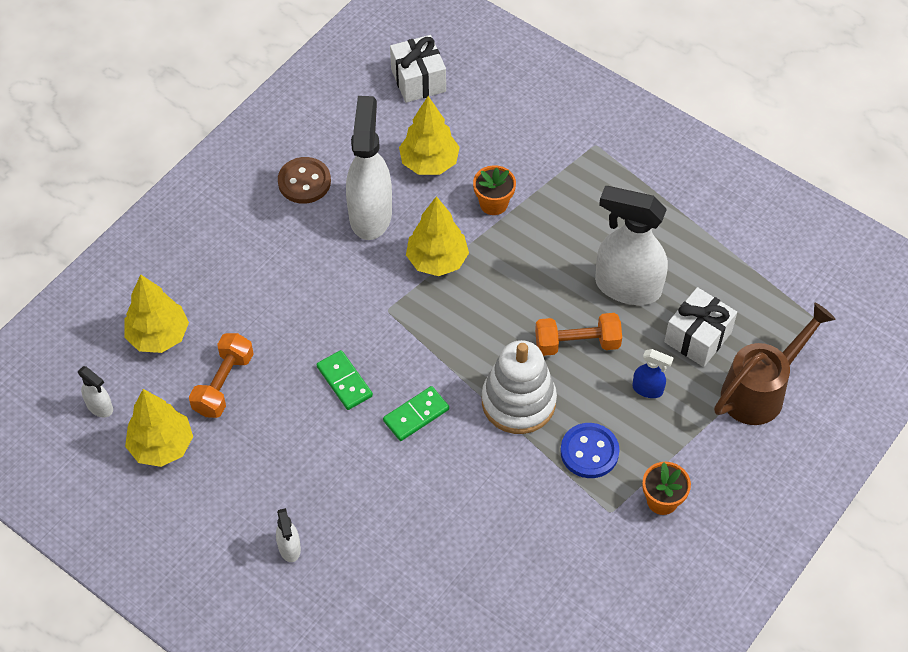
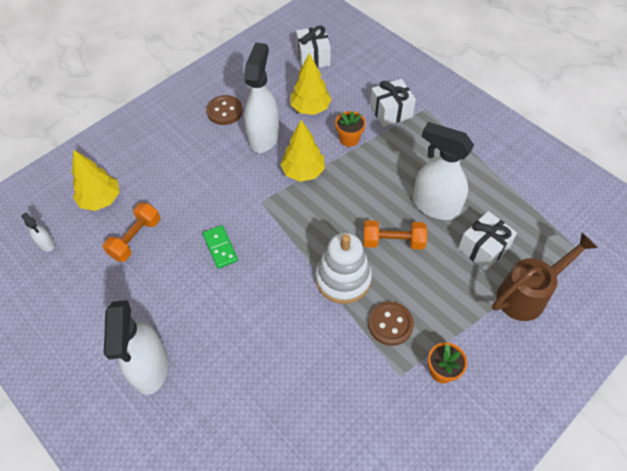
camera: 10 degrees right, 0 degrees up
(162, 446) = (80, 277): yellow tree -> none
(289, 548) = (150, 368): white spray bottle -> white spray bottle, size x2.22
(416, 415) = (266, 279): green domino -> none
(546, 155) = (391, 112): none -> white gift
(589, 452) = (390, 324): blue button -> brown button
(648, 389) = (441, 282): blue spray bottle -> none

